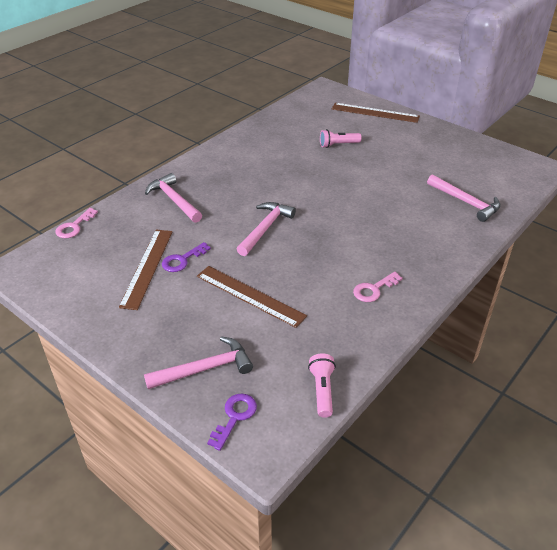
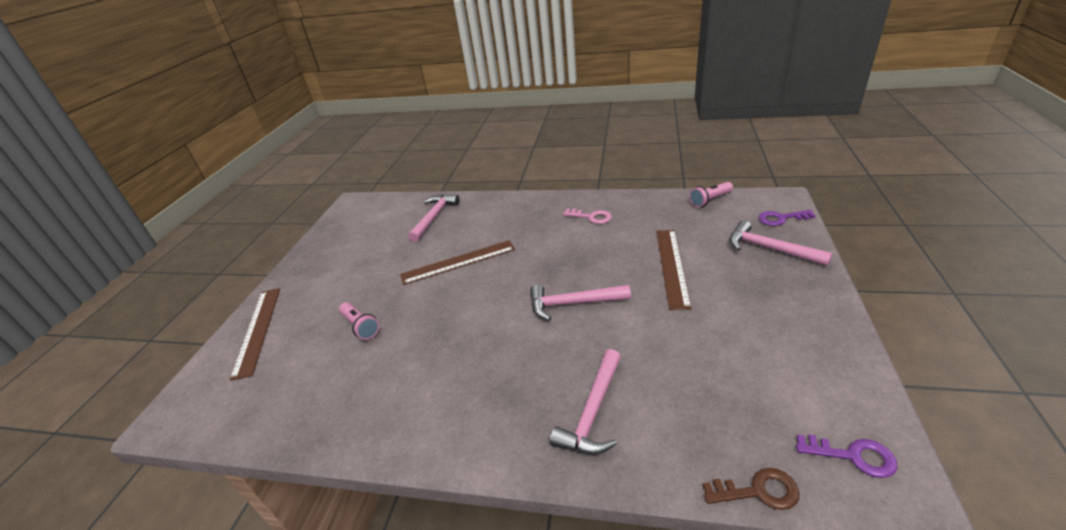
camera: 115 degrees left, 5 degrees down
(74, 226) = (757, 491): pink key -> brown key
(147, 267) = (725, 352): brown ruler -> brown ruler (458, 262)
(182, 260) = (682, 333): purple key -> purple key (852, 456)

